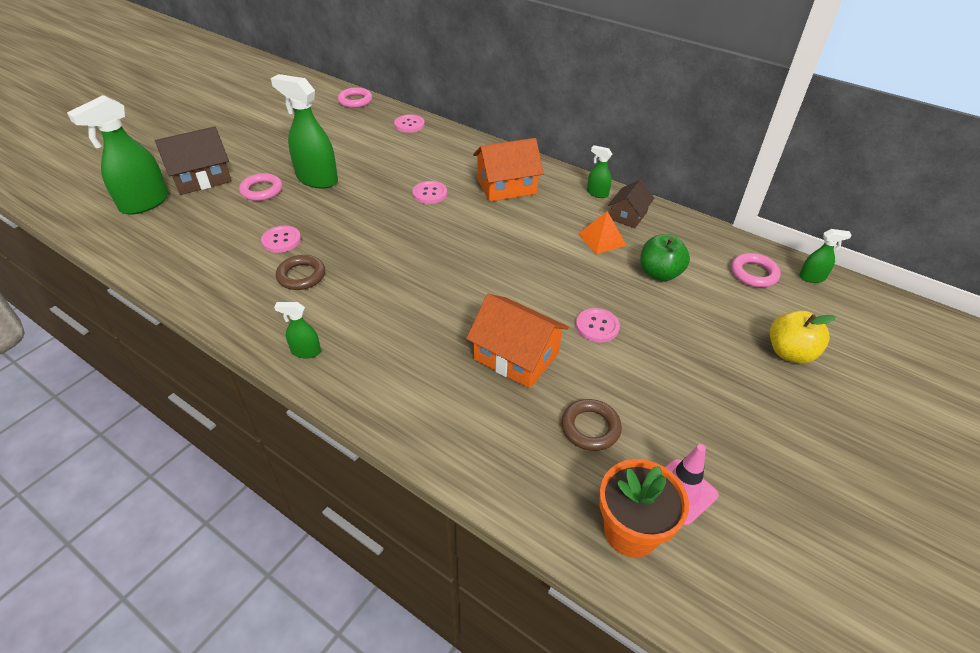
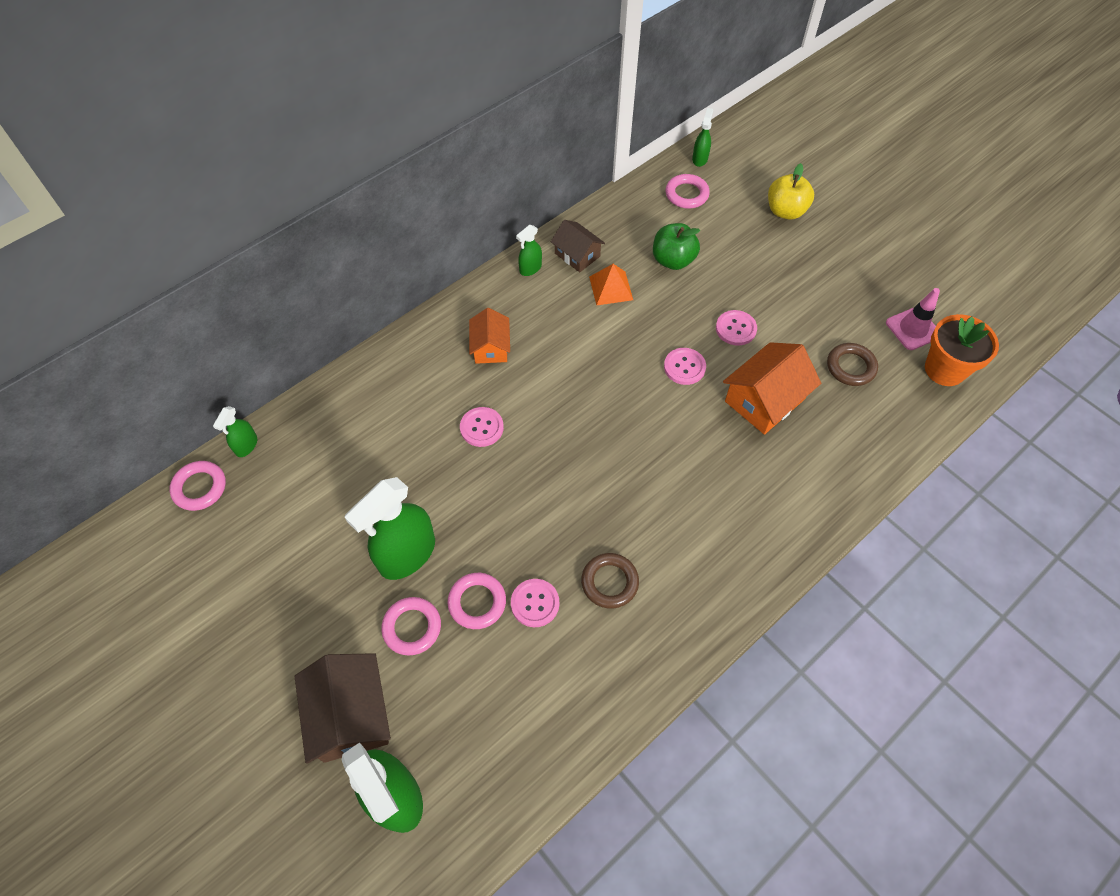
camera: 75 degrees left, 15 degrees up
(281, 214) = (477, 602): none -> pink ring
(306, 351) = (734, 582): green spray bottle -> green spray bottle (246, 446)
(409, 125) = (304, 426): pink button -> pink button (684, 367)
(506, 186) = (491, 347): orange house -> orange house, size x0.63

